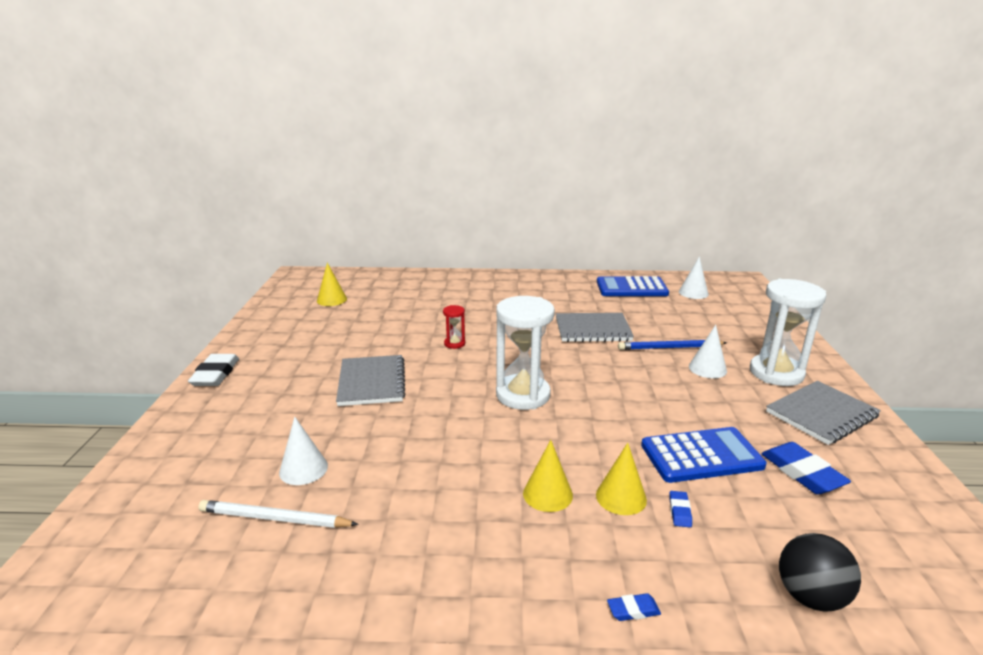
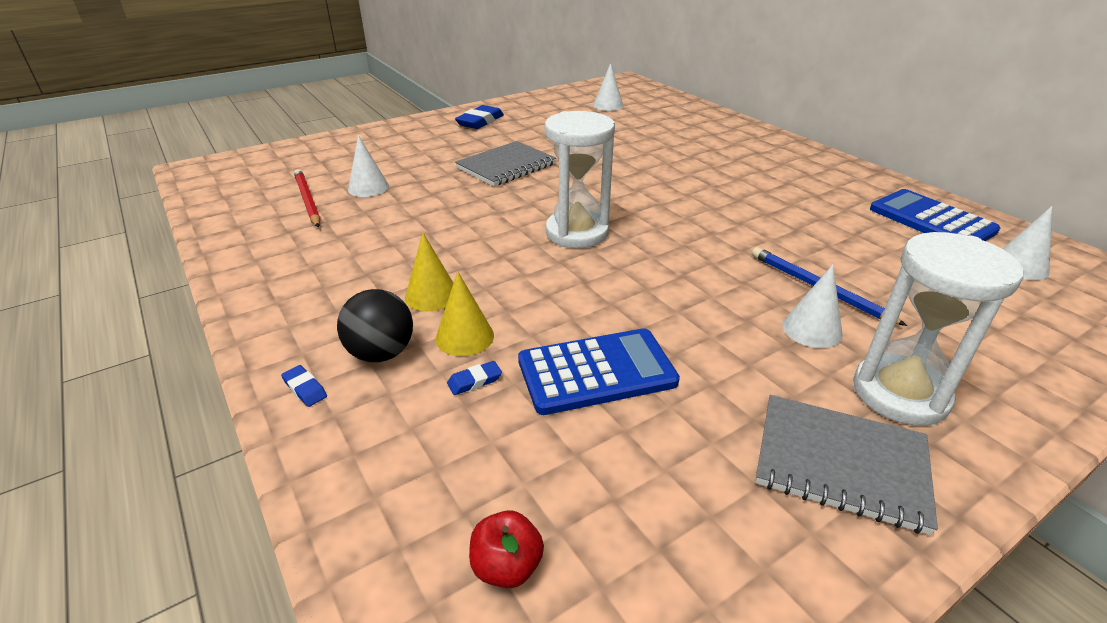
camera: 55 degrees right, 10 degrees up
(215, 374) = (446, 118): white eraser -> none
(274, 519) = (307, 200): white pencil -> red pencil
(332, 300) = (608, 105): yellow cone -> white cone
(454, 343) = (618, 173): red hourglass -> none
(592, 330) = (771, 228): grey notebook -> none
(701, 456) = (596, 372): blue calculator -> blue calculator turned 60 degrees counterclockwise
(802, 473) = (653, 468): blue eraser -> blue eraser (480, 121)
(810, 597) = (399, 516): black ball -> black ball (381, 353)
(868, 561) = (507, 566): none -> red apple

